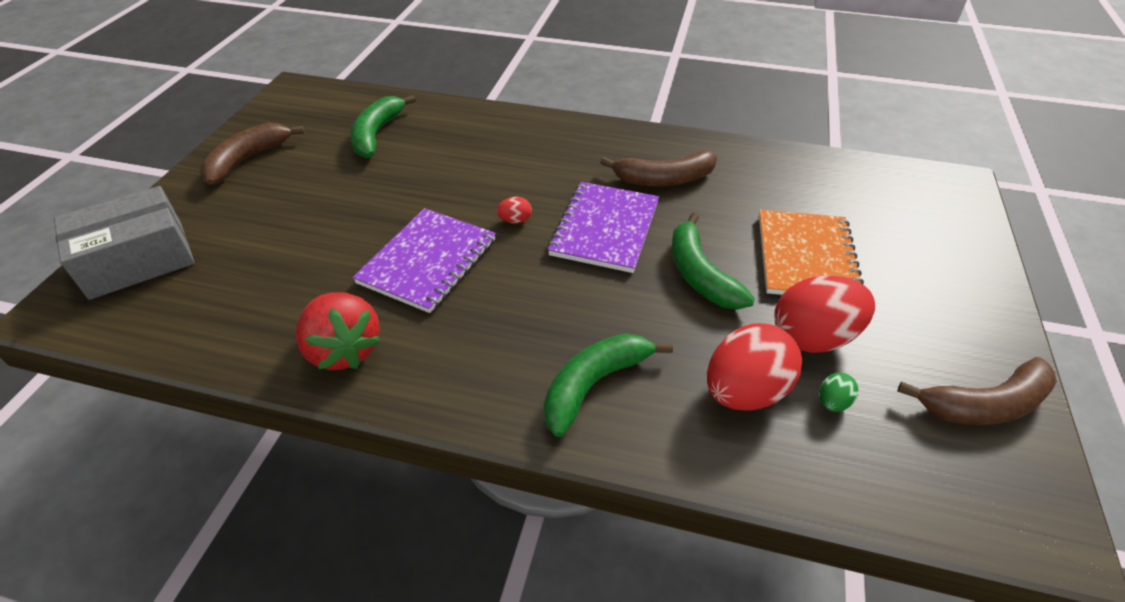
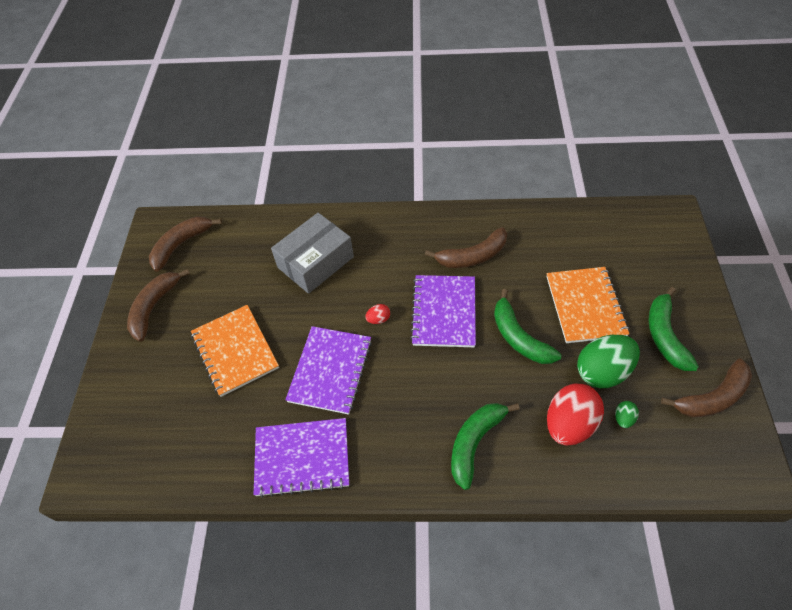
camera: 10 degrees left, 10 degrees up
(137, 259) = (118, 420): grey box -> grey box (315, 262)
(311, 110) = (181, 245): none -> brown banana
(318, 218) = (235, 351): none -> orange notebook
(344, 350) = (302, 458): red strawberry -> purple notebook
(377, 134) = (244, 259): green banana -> green banana (664, 335)
(813, 337) = (602, 371): red egg -> green egg

